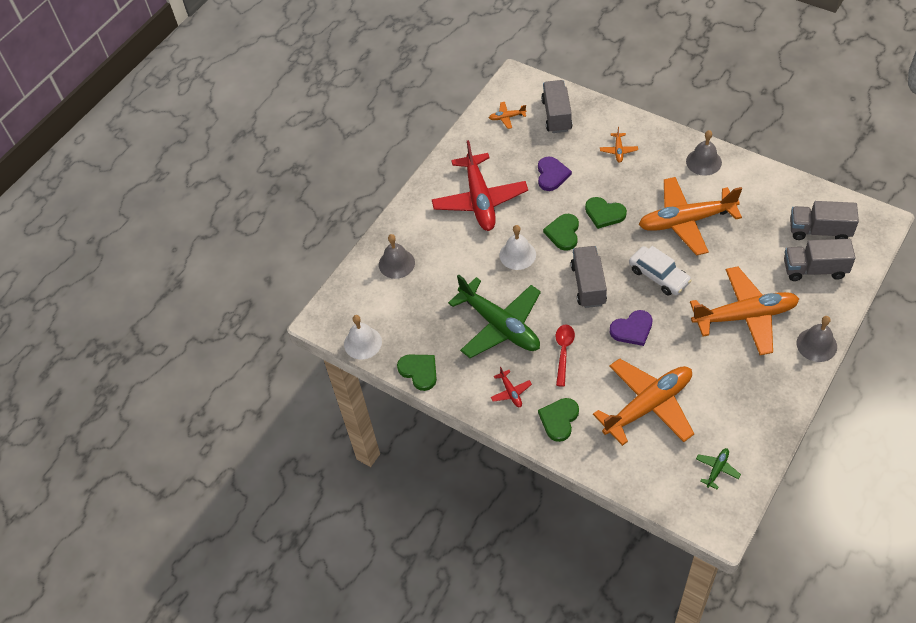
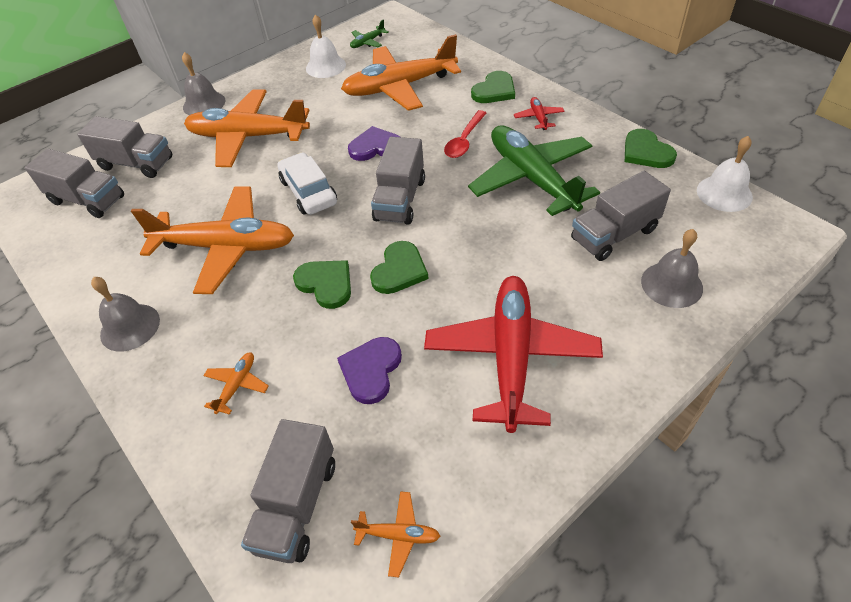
camera: 165 degrees left, 5 degrees down
(434, 291) = (614, 234): none -> grey truck
(517, 255) = (478, 255): white bell -> white bell (325, 66)

